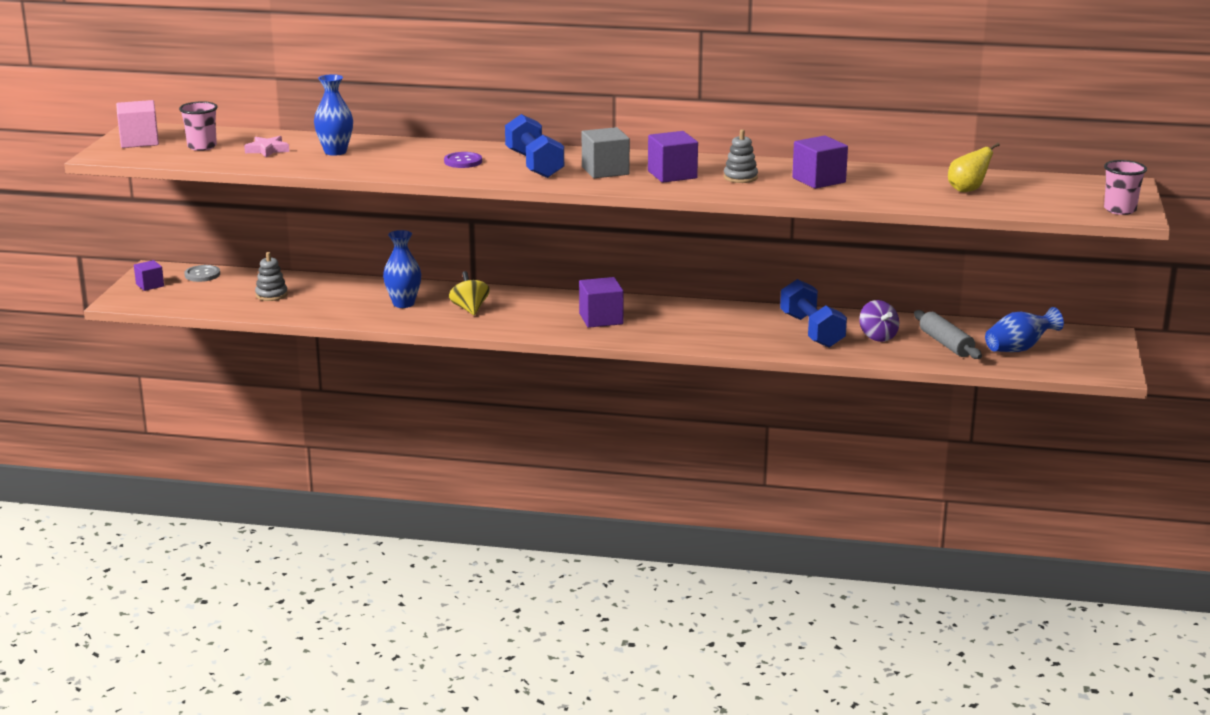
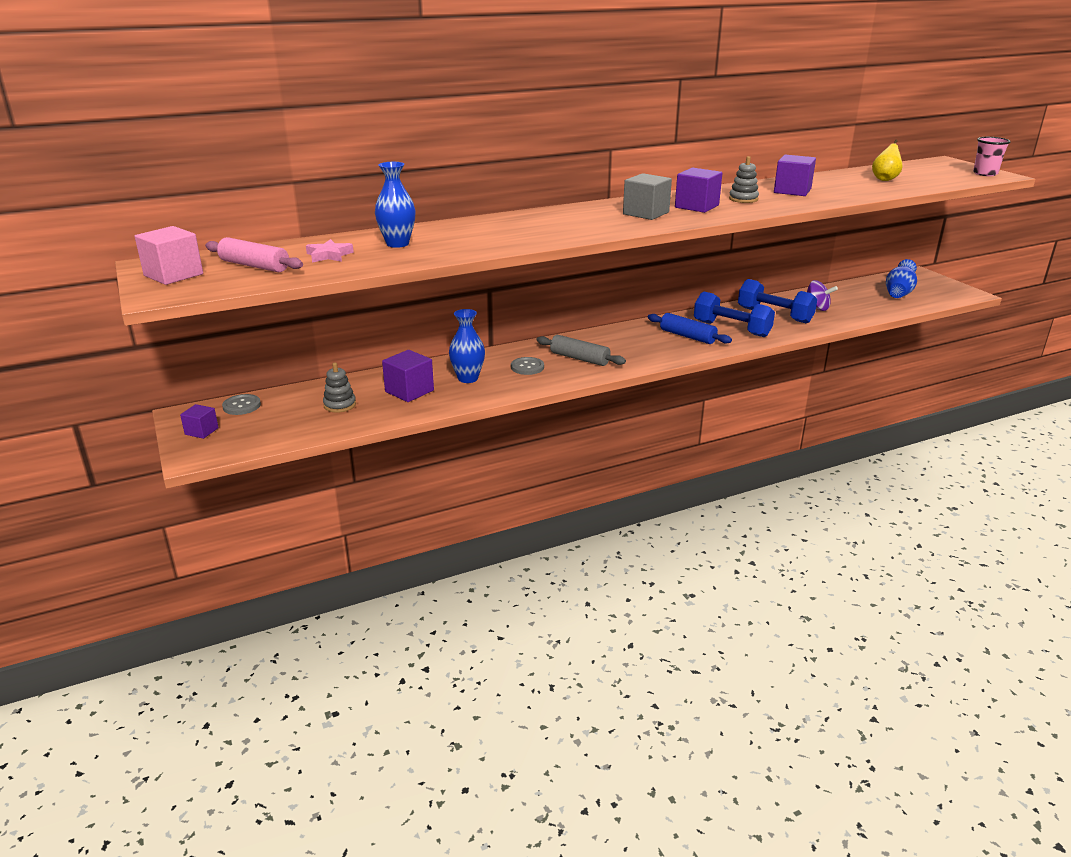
camera: 35 degrees left, 5 degrees up
(202, 147) = (254, 266): pink cup -> pink rolling pin
(463, 161) = (524, 229): purple button -> none
(470, 309) = (527, 367): yellow spinning top -> grey button
(534, 164) = (584, 220): blue dumbbell -> blue dumbbell (731, 329)
(601, 319) = (633, 346): purple cube -> purple cube (409, 391)
(673, 325) = (687, 336): none -> blue rolling pin
(946, 344) = (859, 301): grey rolling pin -> grey rolling pin (579, 358)

